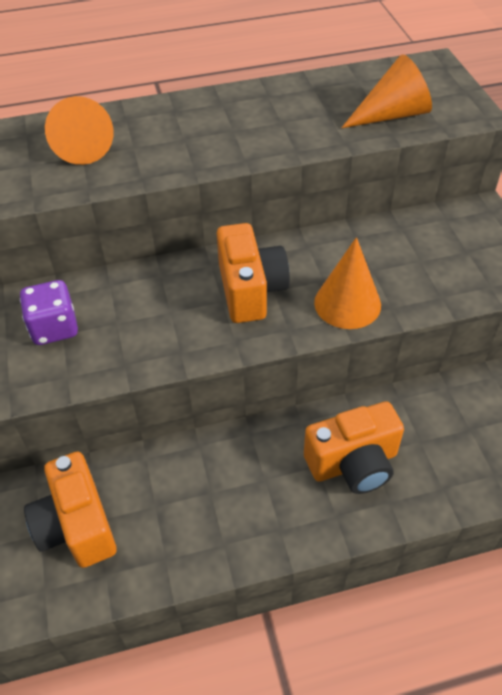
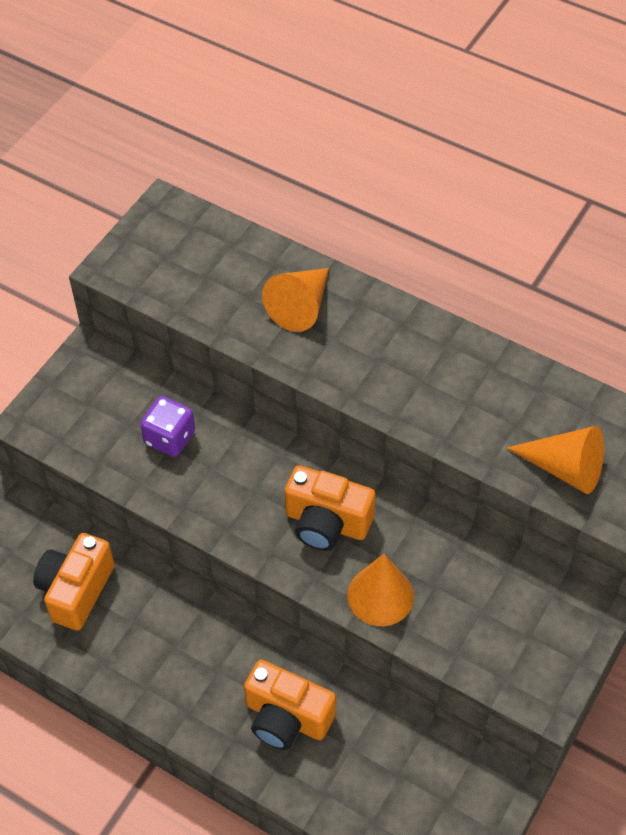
camera: 45 degrees right, 5 degrees up
(250, 290) = (326, 523): orange camera -> orange camera turned 75 degrees clockwise

